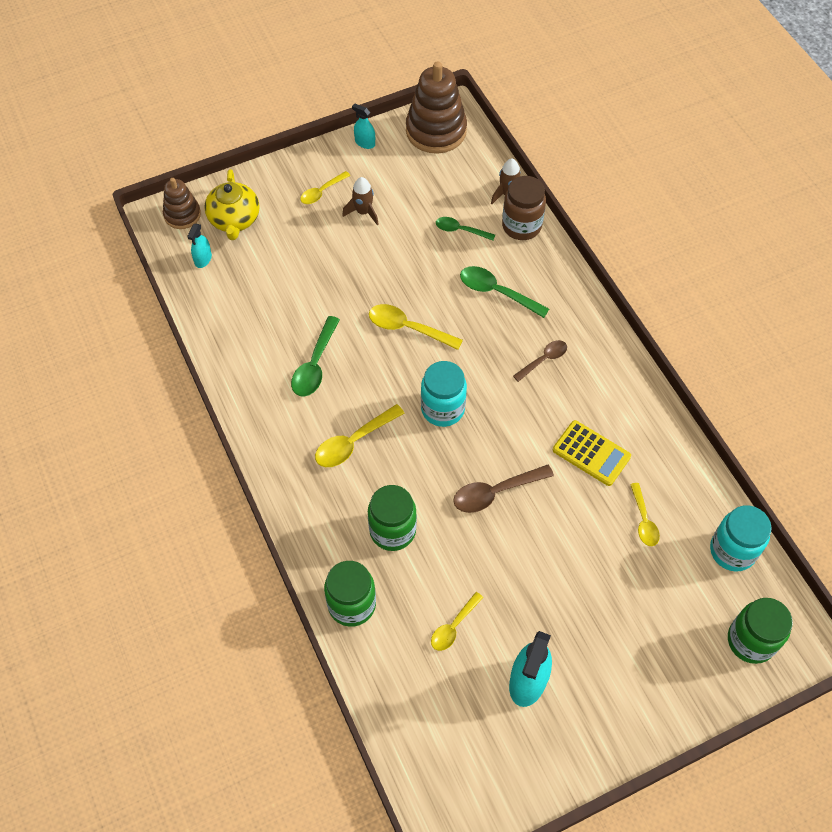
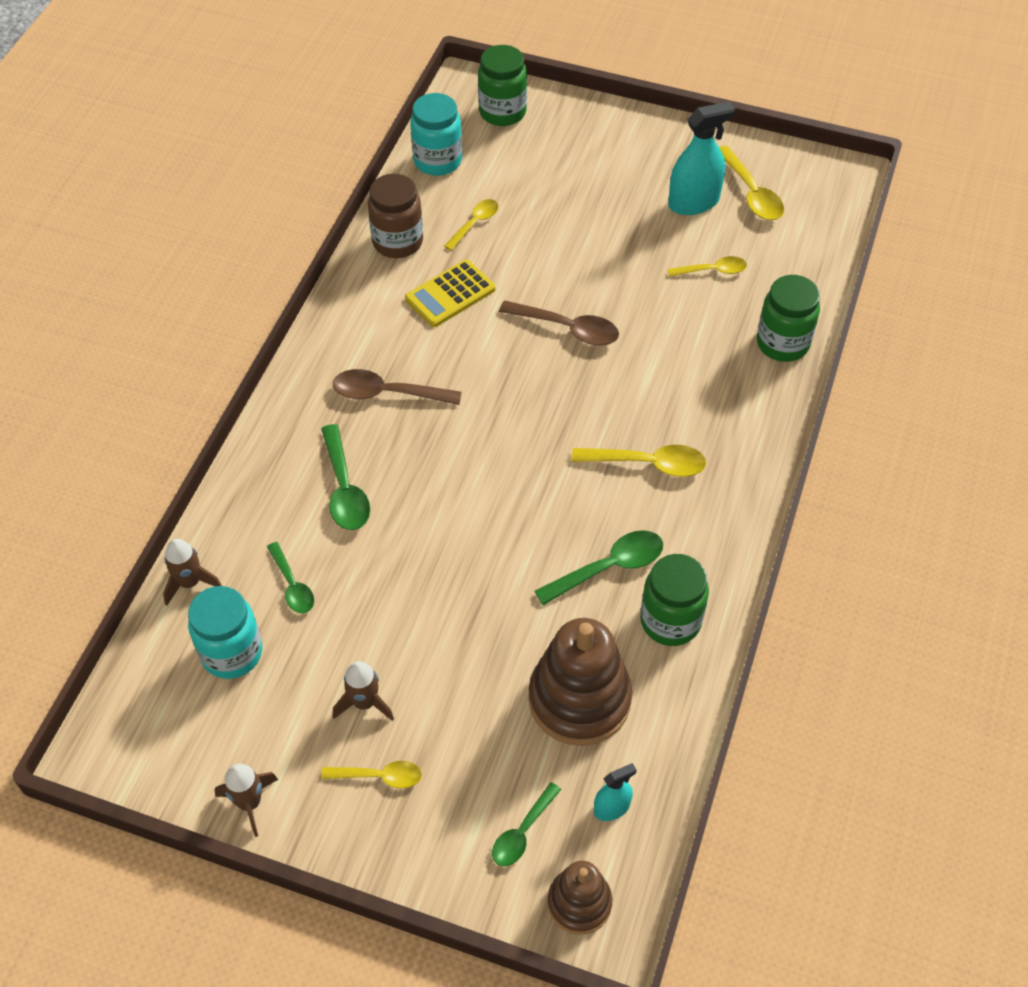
camera: 135 degrees left, 5 degrees down
(234, 220) = (522, 832): yellow teapot -> green spoon
(365, 143) = (250, 803): turquoise spray bottle -> brown rocket
(392, 531) = (690, 368): green jar -> green jar (670, 621)
(407, 328) = (474, 527): yellow spoon -> yellow spoon (751, 193)
(436, 131) = (152, 739): brown stacking toy -> brown stacking toy (579, 699)
(442, 409) = (532, 426): turquoise jar -> turquoise jar (232, 653)
(521, 226) = (228, 534): brown jar -> brown jar (397, 242)
(544, 360) = (387, 393): brown spoon -> brown spoon, size x1.53
(591, 453) = (450, 294): yellow calculator -> yellow calculator turned 120 degrees counterclockwise

